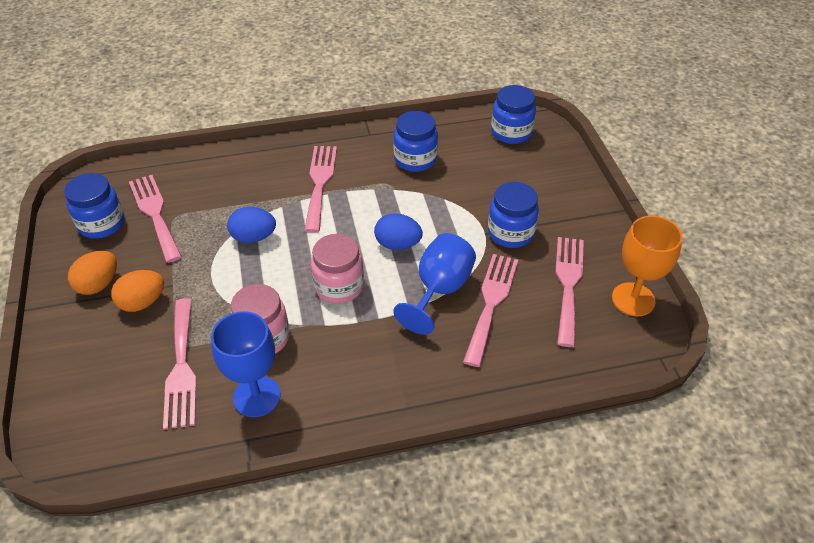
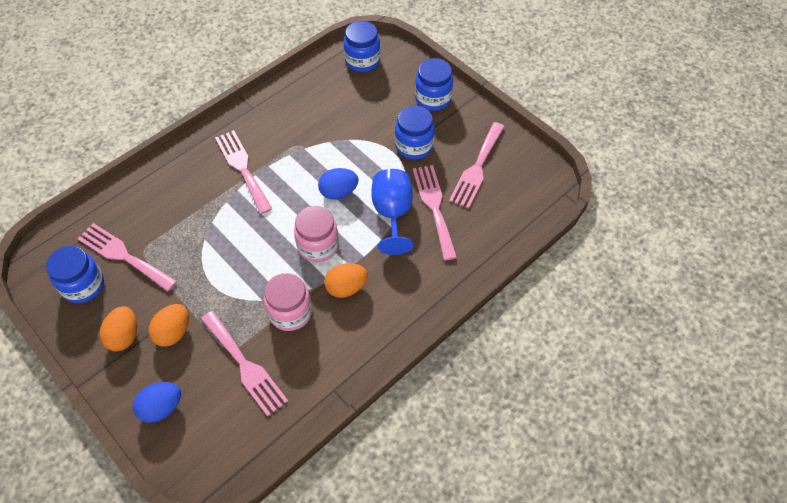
camera: 30 degrees left, 10 degrees up
(253, 237) = (223, 237): blue egg -> blue egg (161, 407)
(257, 396) = (317, 357): blue goblet -> none
(337, 341) = (346, 287): none -> orange egg
(415, 159) = (304, 115): blue jar -> blue jar (433, 98)
(568, 284) = (477, 168): pink fork -> pink fork turned 135 degrees counterclockwise
(633, 299) = (525, 159): orange goblet -> none

